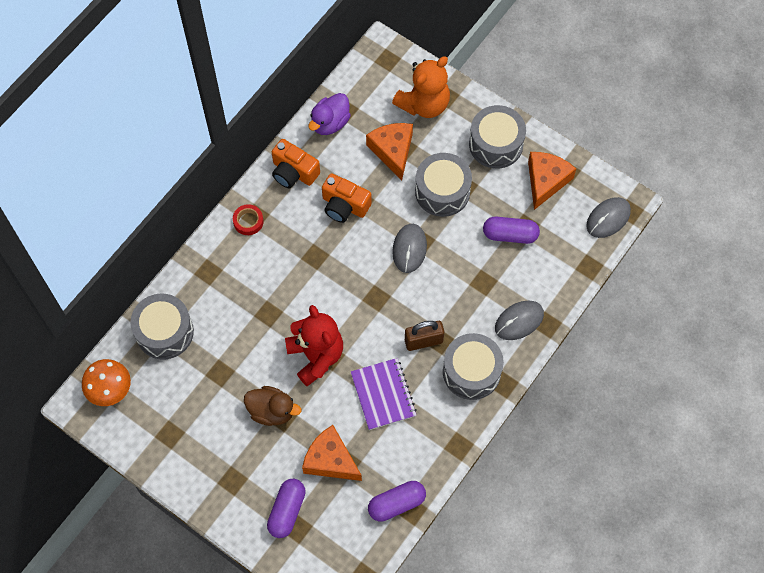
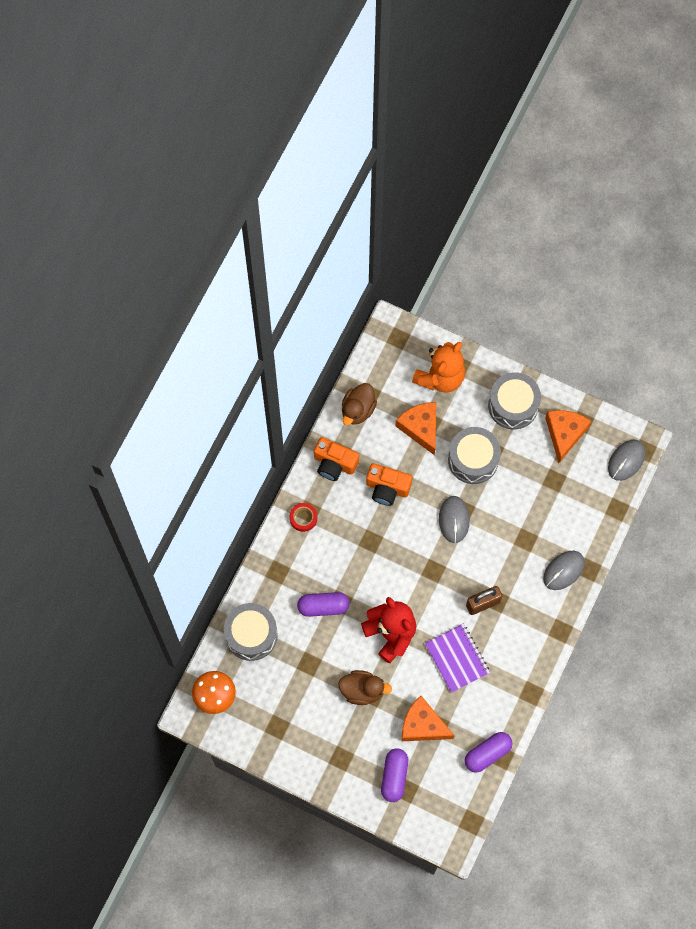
camera: 10 degrees left, 5 degrees up
(330, 123) = (358, 410): purple duck -> brown duck
(471, 372) = (530, 624): grey drum -> none
(510, 235) = (541, 491): purple capsule -> purple capsule (323, 607)

